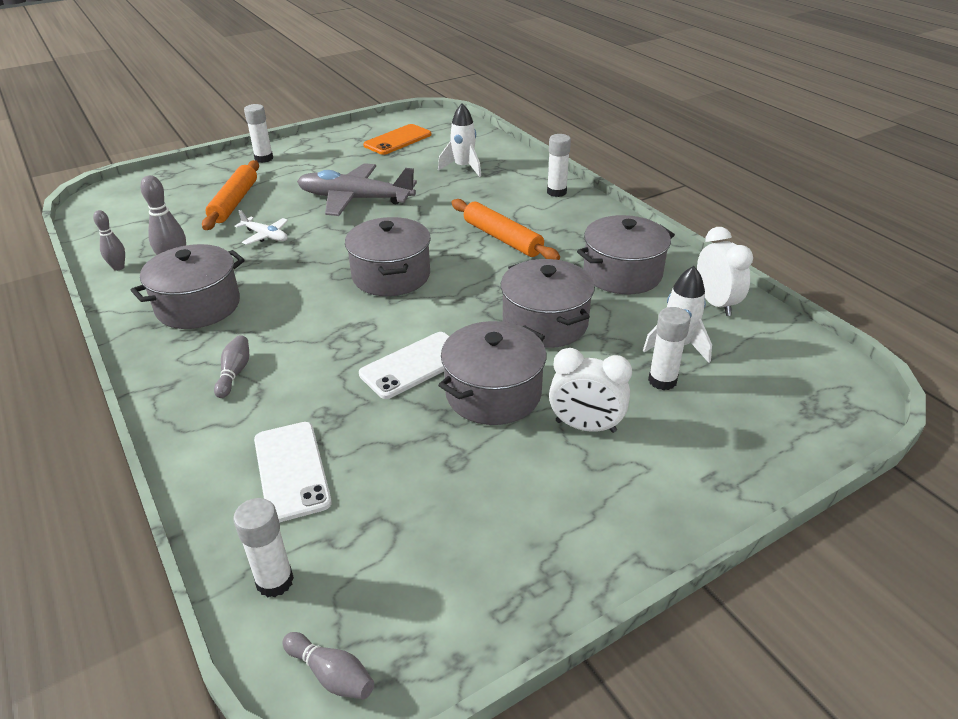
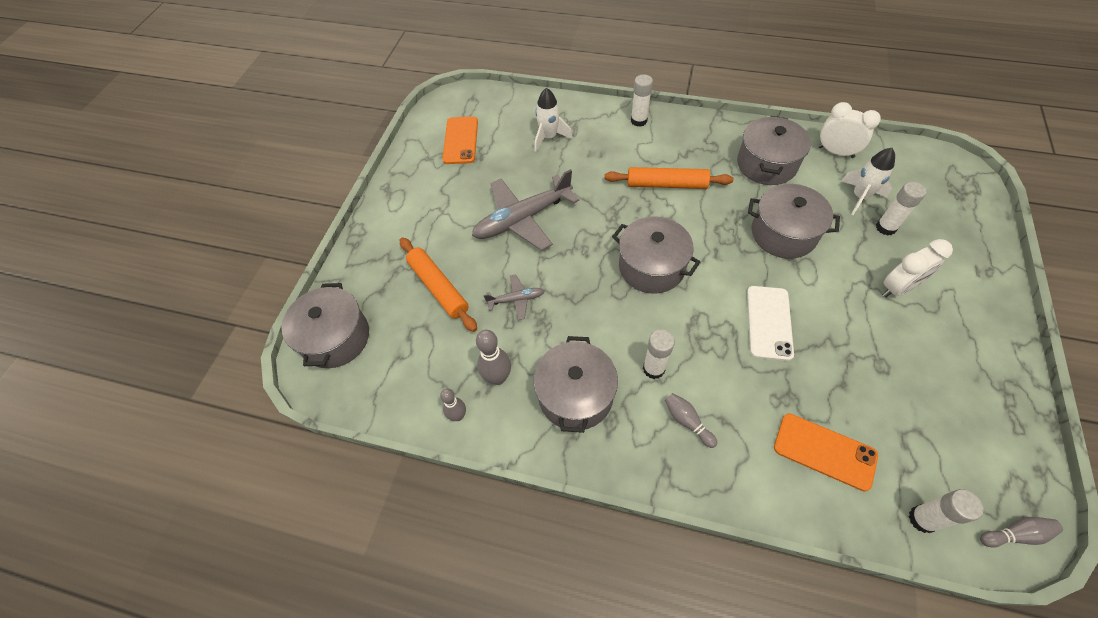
camera: 40 degrees left, 20 degrees up
(264, 158) = (386, 229): white glue stick -> white glue stick (653, 369)
(265, 236) = (516, 300): white plane -> grey plane
(291, 470) = (824, 451): white phone -> orange phone
(493, 393) = (832, 306): grey pot -> grey pot (335, 338)

